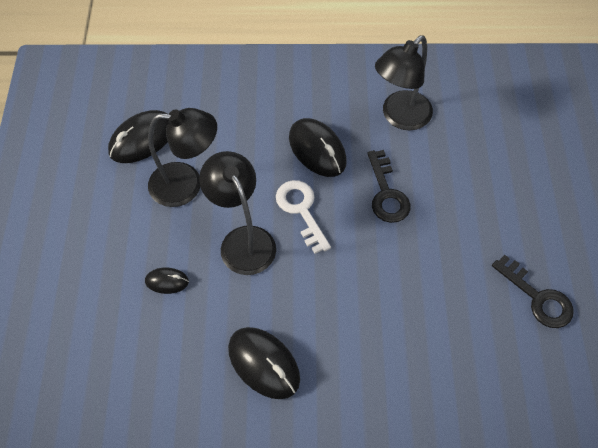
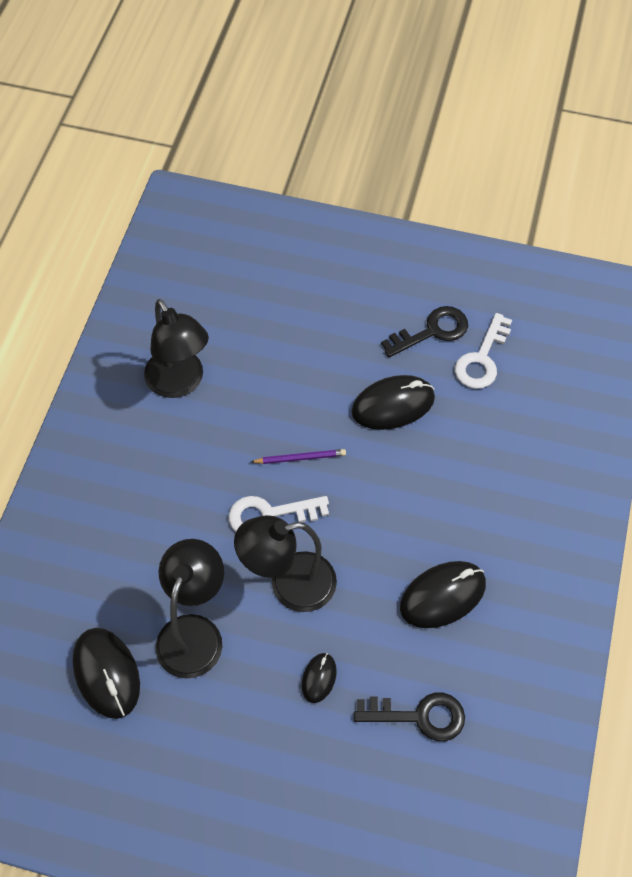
camera: 75 degrees left, 0 degrees up
(317, 150) = (194, 478): black mouse -> black mouse (393, 405)
(362, 220) = (300, 458): none -> purple pencil
(386, 193) = (274, 425): black key -> black key (419, 716)
(527, 349) = (482, 358): none -> white key

